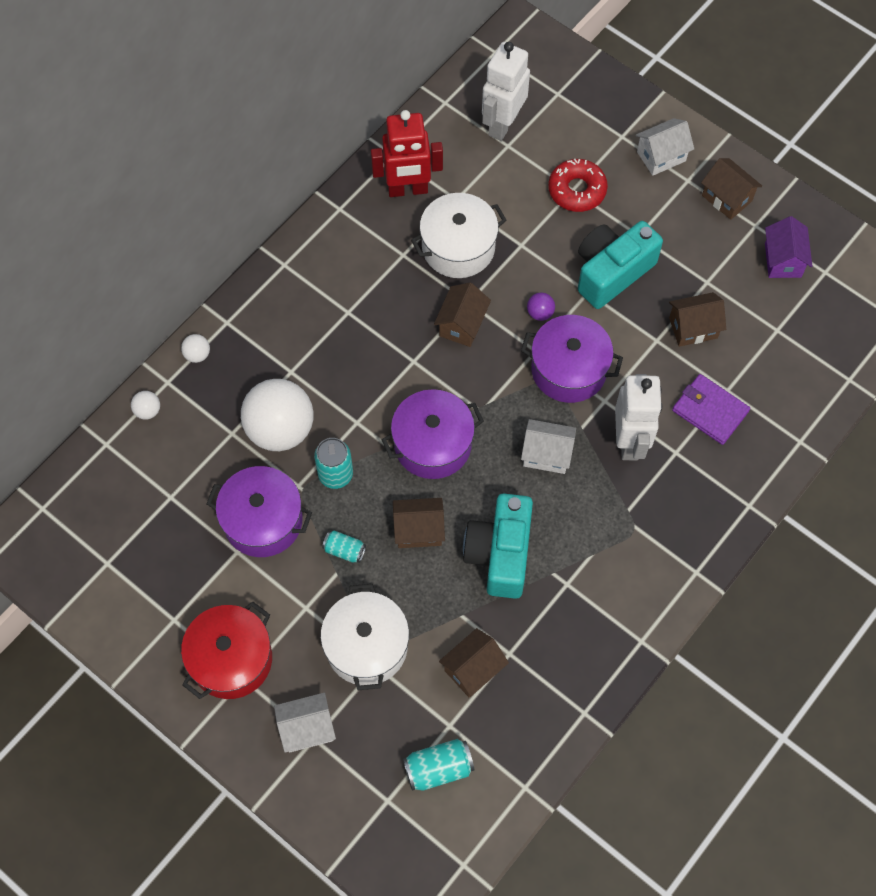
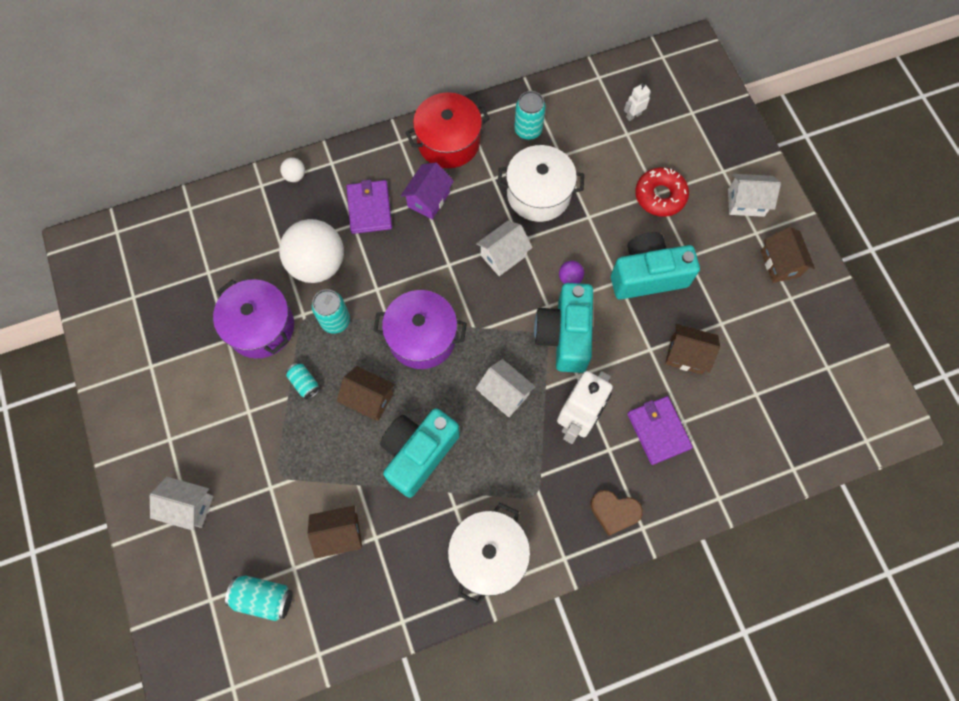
camera: 30 degrees right, 5 degrees up
(148, 411) = (234, 199): white ball -> none
(231, 659) = (170, 420): red pot -> red pot (448, 142)
(297, 347) = (369, 208): none -> purple wallet
(366, 646) = (273, 467): white pot -> white pot (488, 555)
(408, 190) = (528, 130): red robot -> turquoise can
(462, 325) = (503, 255): brown house -> white house
(502, 124) = (633, 115): white robot -> white robot, size x0.45
(569, 369) = (564, 335): purple pot -> turquoise camera
(715, 505) = (614, 512): none -> brown heart
(782, 260) = (796, 338): purple house -> purple house (428, 199)

